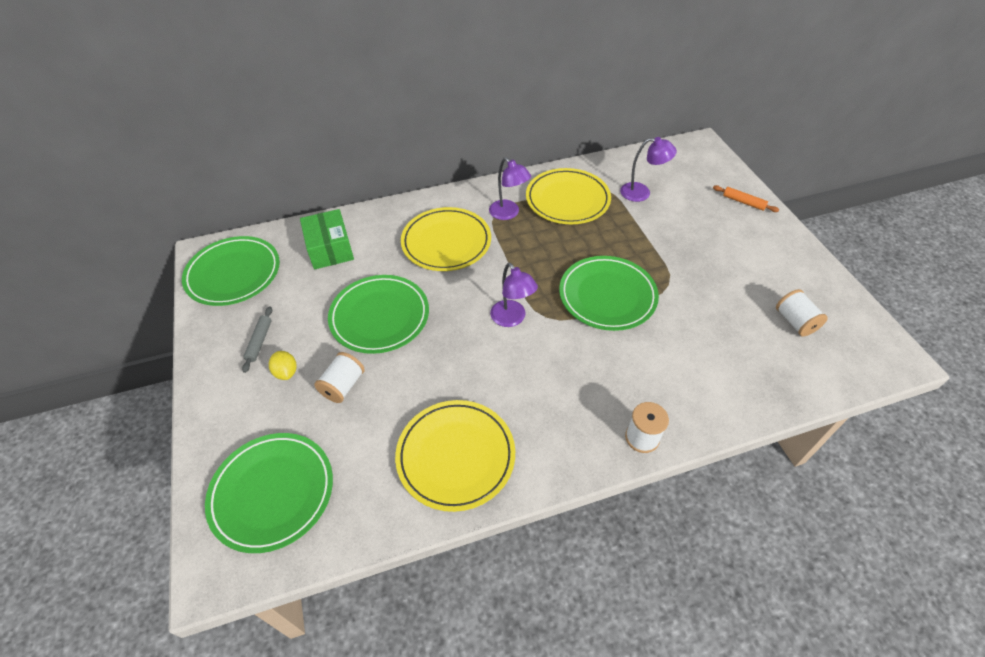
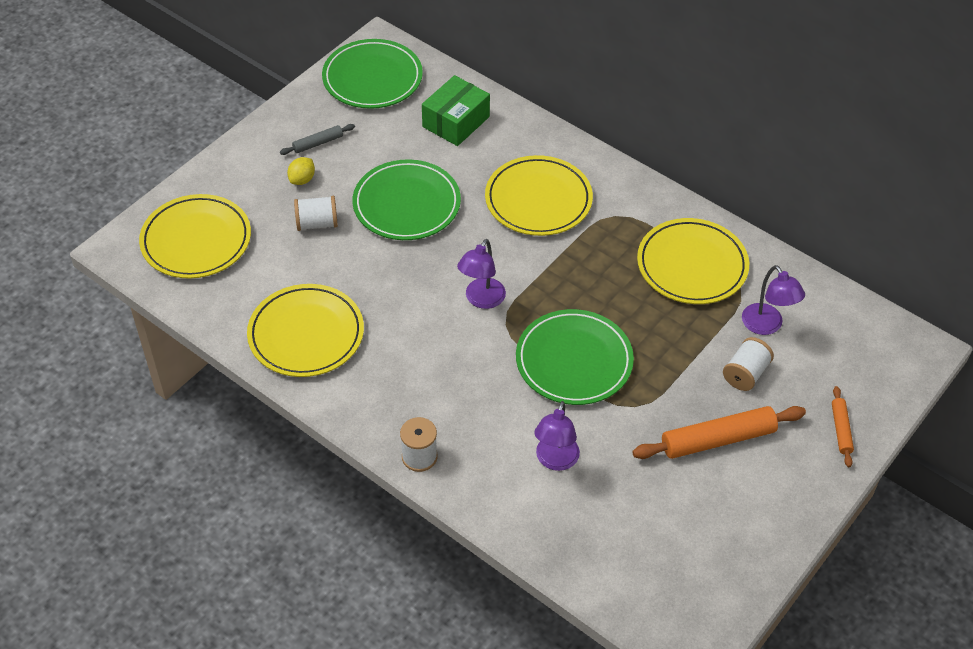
camera: 55 degrees right, 0 degrees up
(272, 492) = (196, 240): green plate -> yellow plate
(508, 213) = (624, 226): purple lamp -> purple lamp (555, 461)
(721, 258) = (718, 439): none -> orange rolling pin
(795, 322) = (671, 537): white spool -> white spool (745, 374)

